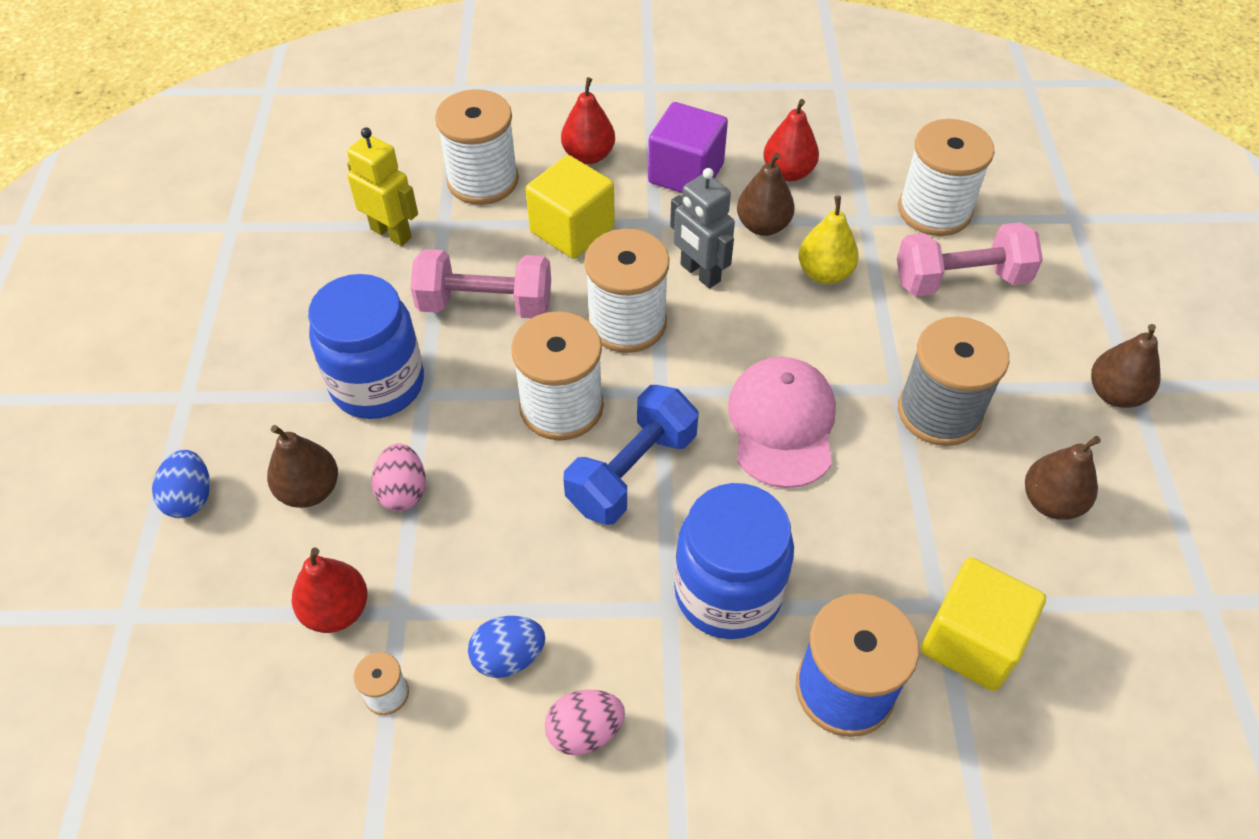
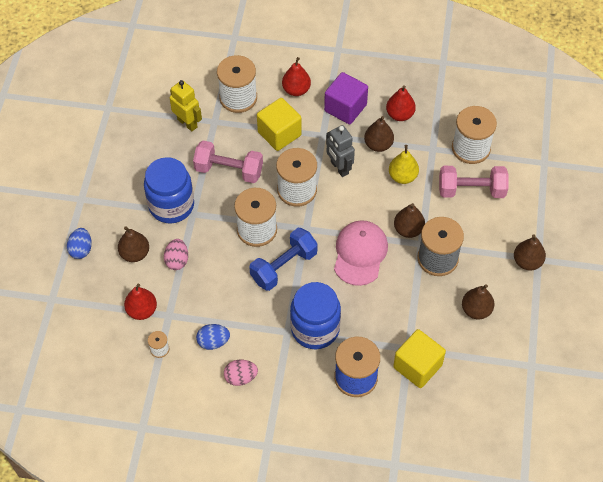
camera: 10 degrees right, 5 degrees up
(864, 366) = (408, 229): none -> brown pear

